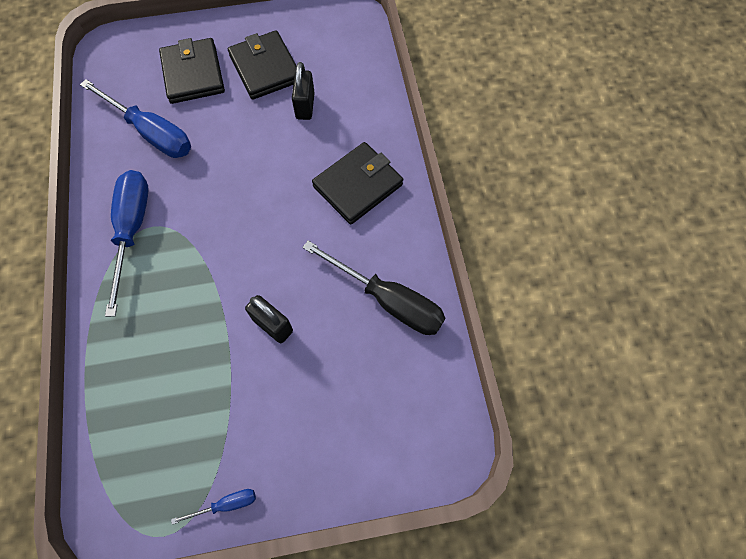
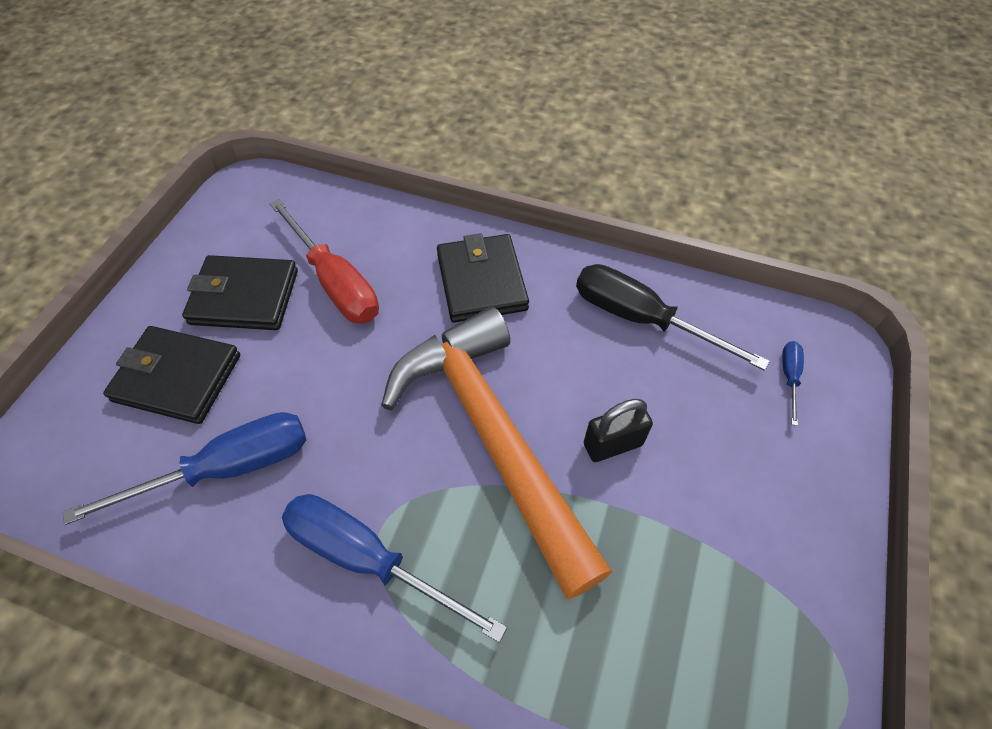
camera: 60 degrees left, 10 degrees down
(226, 504) = (828, 599): blue screwdriver -> blue screwdriver (789, 377)
(241, 253) = (493, 436): none -> orange hammer
(305, 106) = (335, 282): black padlock -> red screwdriver
(388, 300) = (641, 319): black screwdriver -> black screwdriver turned 120 degrees counterclockwise

